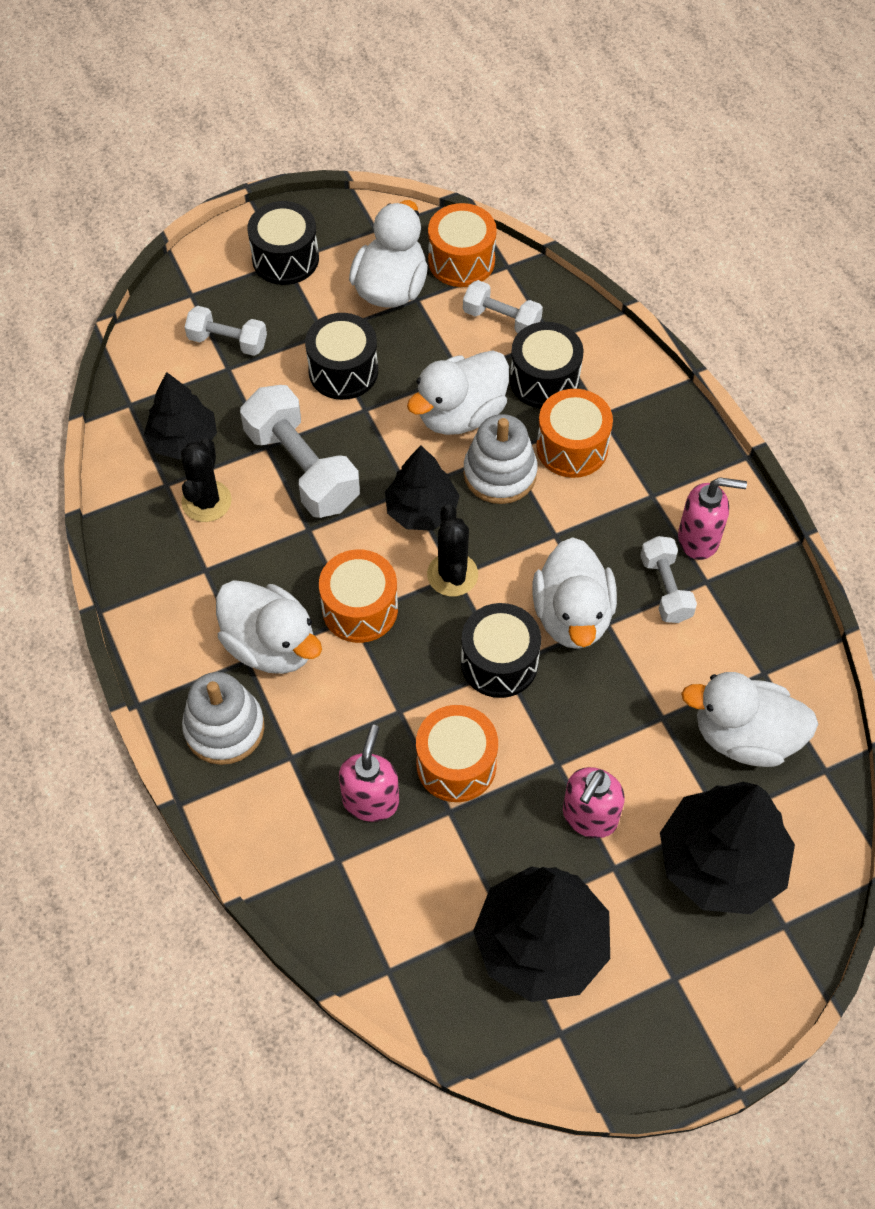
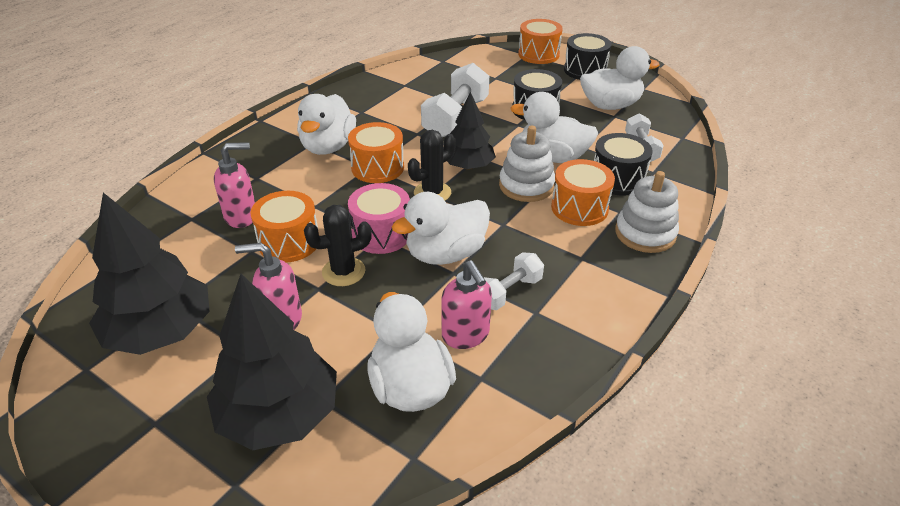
camera: 60 degrees right, 20 degrees down
(183, 440) = (436, 80): black tree -> none
(206, 501) = (405, 98): black cactus -> black cactus (343, 272)
(224, 728) = (262, 150): white stacking toy -> white stacking toy (645, 233)
(227, 341) = (512, 72): white dumbbell -> none
(461, 261) = (662, 121): orange drum -> orange drum (538, 54)
(499, 662) = (381, 234): black drum -> pink drum
(699, 539) = (569, 295): pink soap dispenser -> pink soap dispenser (466, 335)

